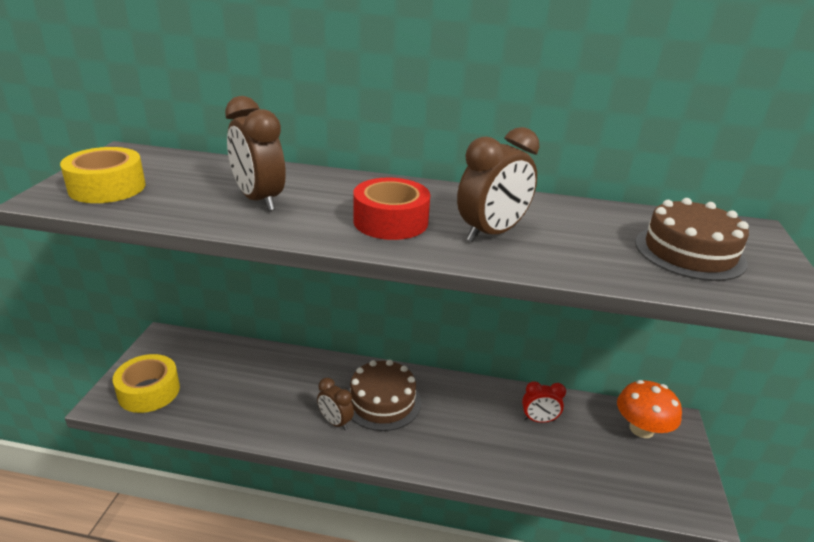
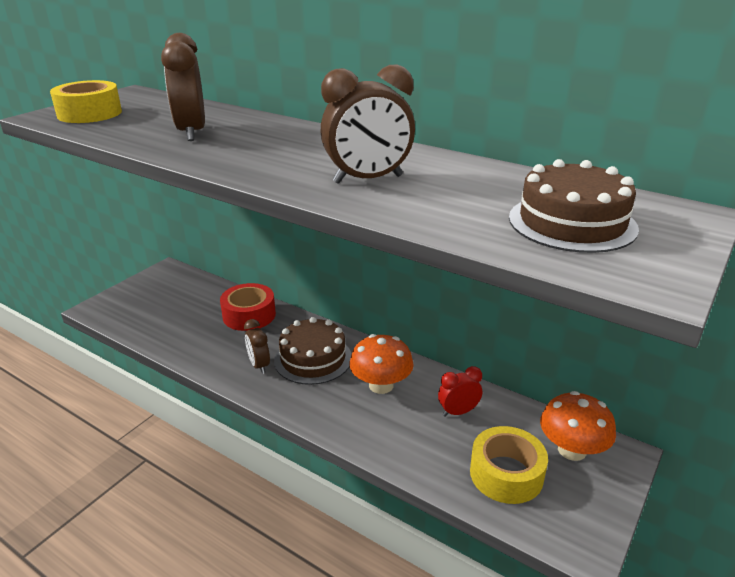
camera: 25 degrees right, 0 degrees up
(149, 391) = (130, 307): yellow tape -> yellow tape (506, 474)
(390, 221) = (283, 159): red tape -> red tape (249, 315)
(460, 412) = (381, 385): none -> orange mushroom
(539, 420) = (458, 412): red clock -> red clock turned 135 degrees clockwise

